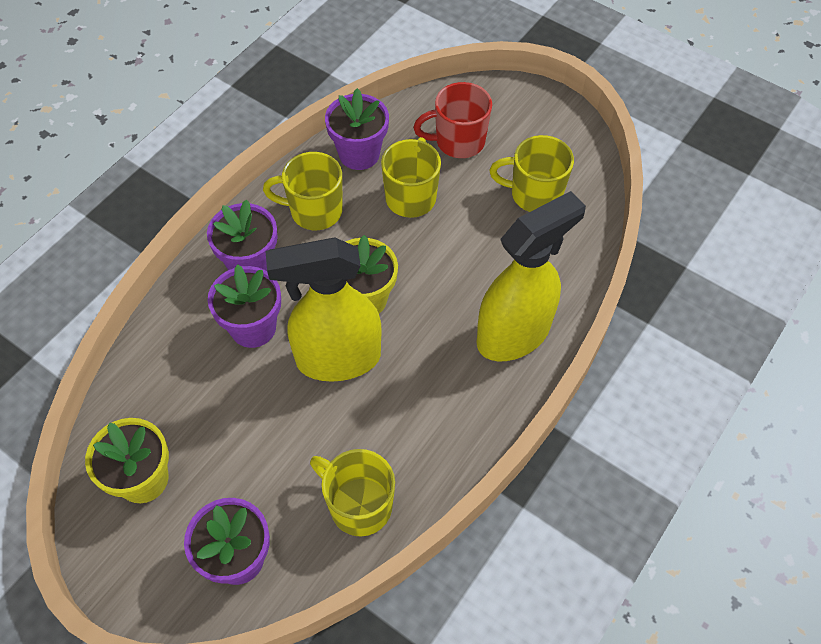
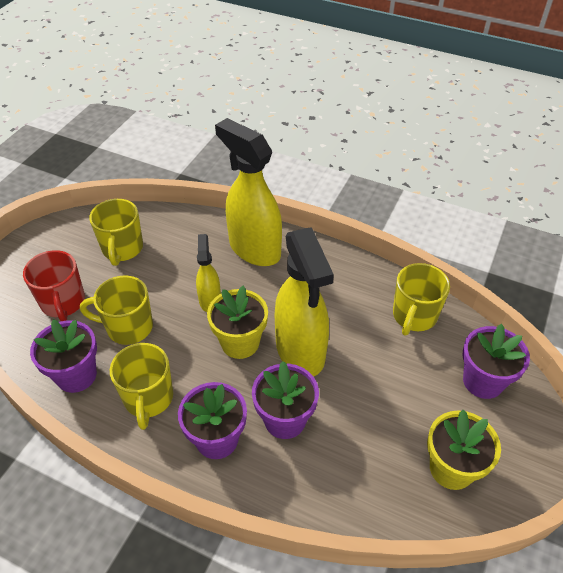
camera: 100 degrees left, 10 degrees down
(435, 276) = (210, 300): none -> yellow spray bottle

